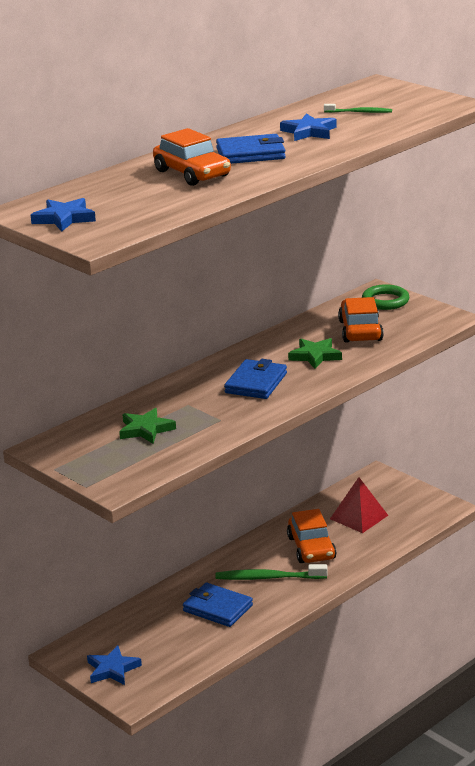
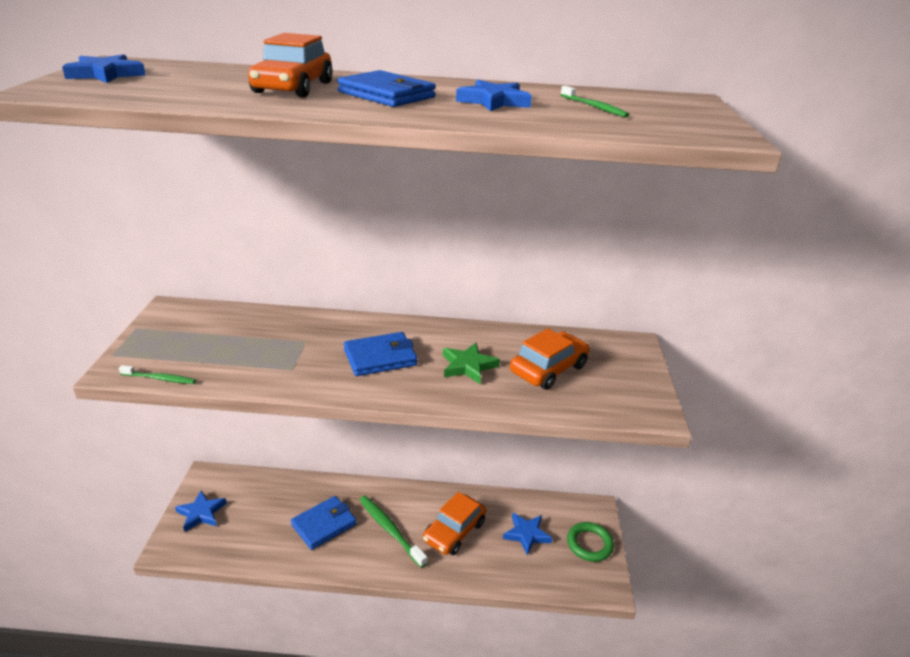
camera: 45 degrees right, 5 degrees up
(145, 429) = (239, 340): green star -> none
(155, 473) = (159, 379): none -> green toothbrush
(217, 608) = (324, 525): blue wallet -> blue wallet turned 60 degrees clockwise
(359, 517) = (526, 534): red pyramid -> blue star
(385, 301) = (623, 357): green ring -> green ring (589, 544)

